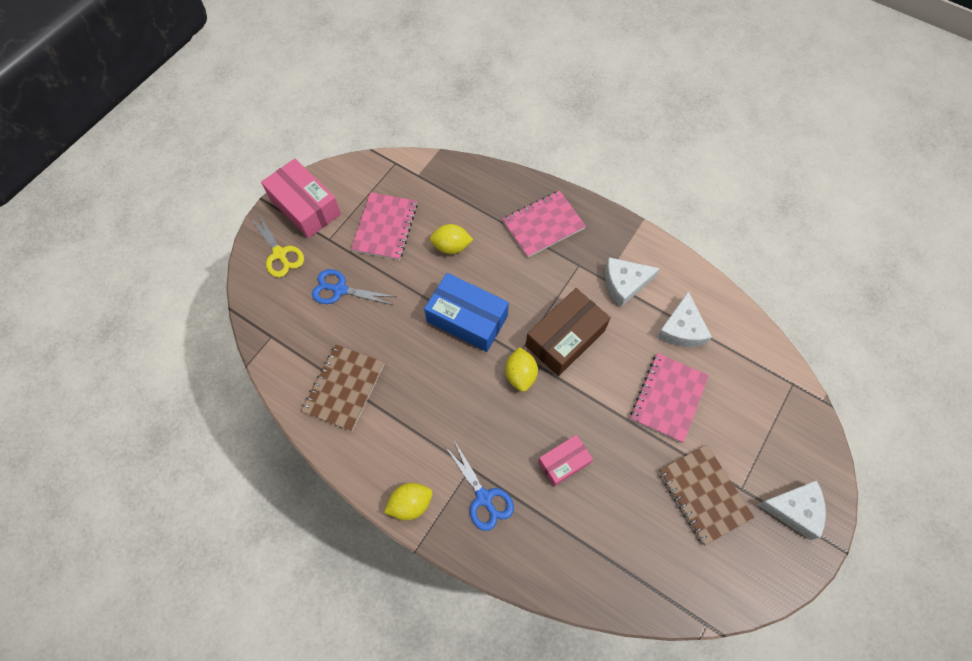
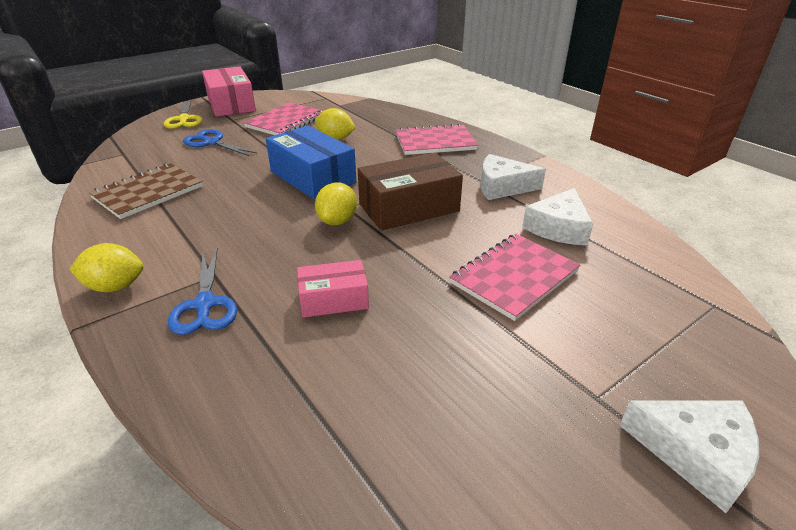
camera: 20 degrees right, 30 degrees down
(703, 494) = (526, 386): brown notebook -> none

